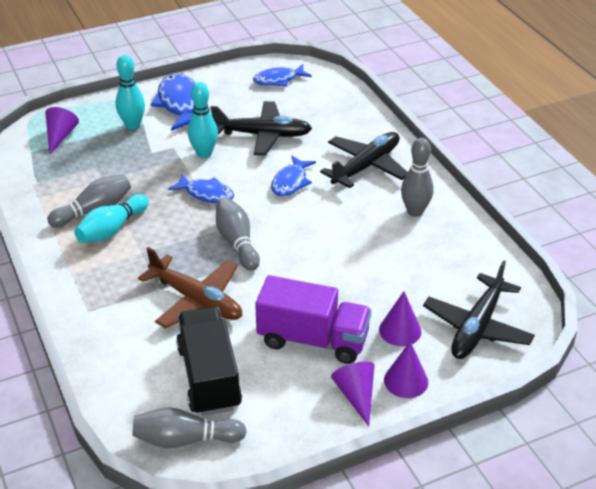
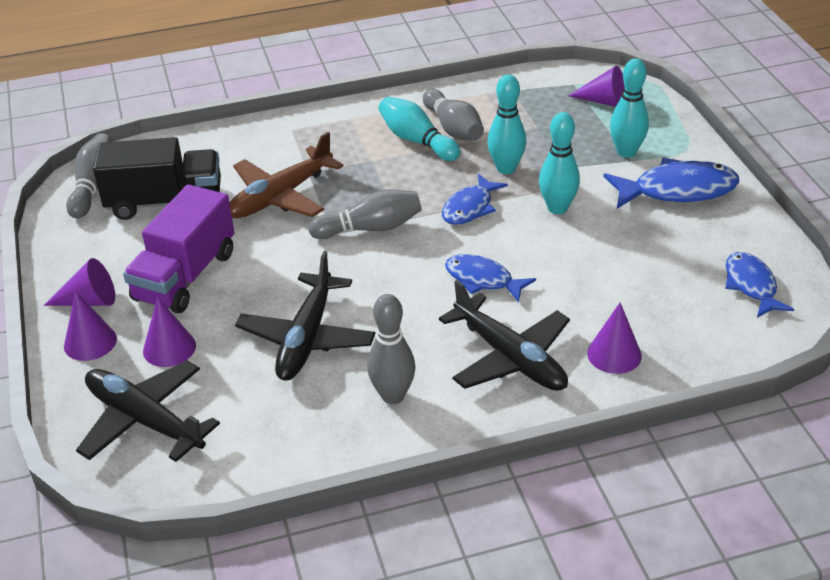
camera: 100 degrees right, 0 degrees up
(154, 179) = (506, 168): none -> turquoise bowling pin
(262, 135) = (598, 261): black plane -> black plane (307, 338)
(352, 127) = (614, 354): none -> purple cone

